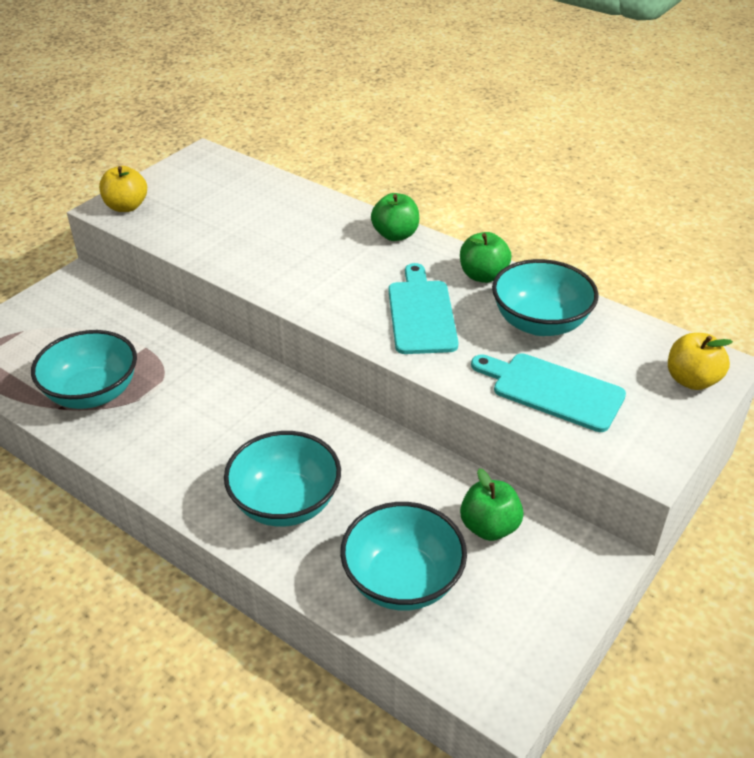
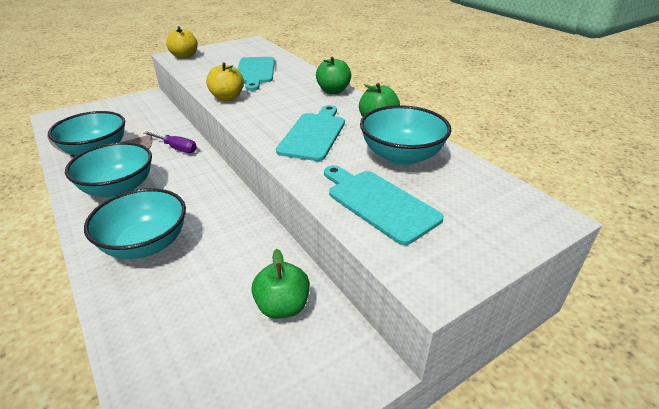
camera: 20 degrees right, 5 degrees down
(205, 361) = (176, 148): none -> purple screwdriver
(262, 219) = (255, 72): none -> turquoise cutting board
(402, 580) = (179, 330): turquoise bowl -> turquoise bowl (119, 188)
(691, 380) = (516, 223): yellow apple -> yellow apple (227, 98)

